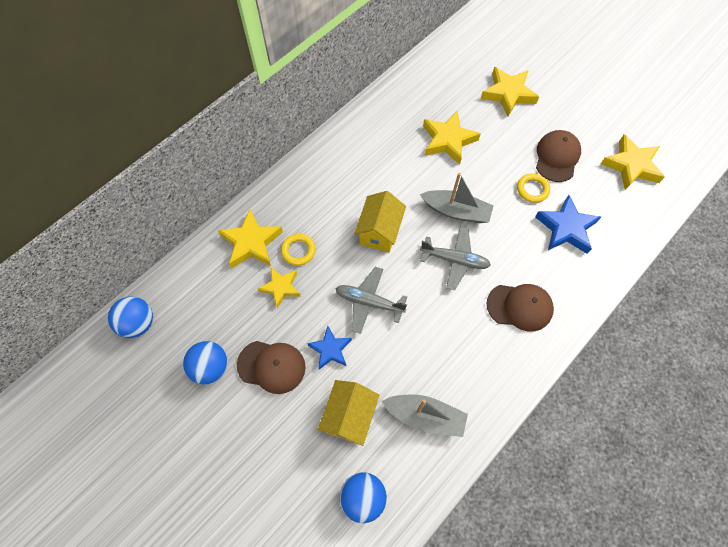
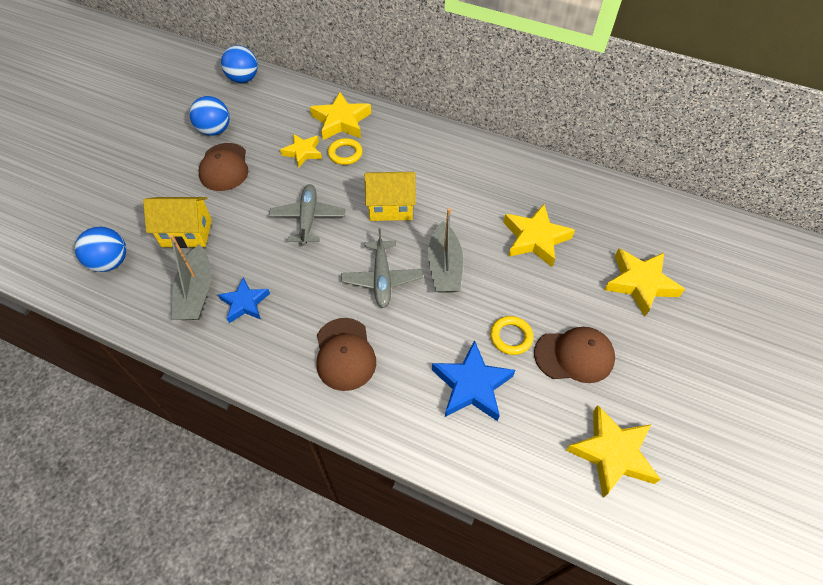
camera: 70 degrees right, 10 degrees down
(330, 349) = (250, 202): blue star -> blue star (245, 303)

